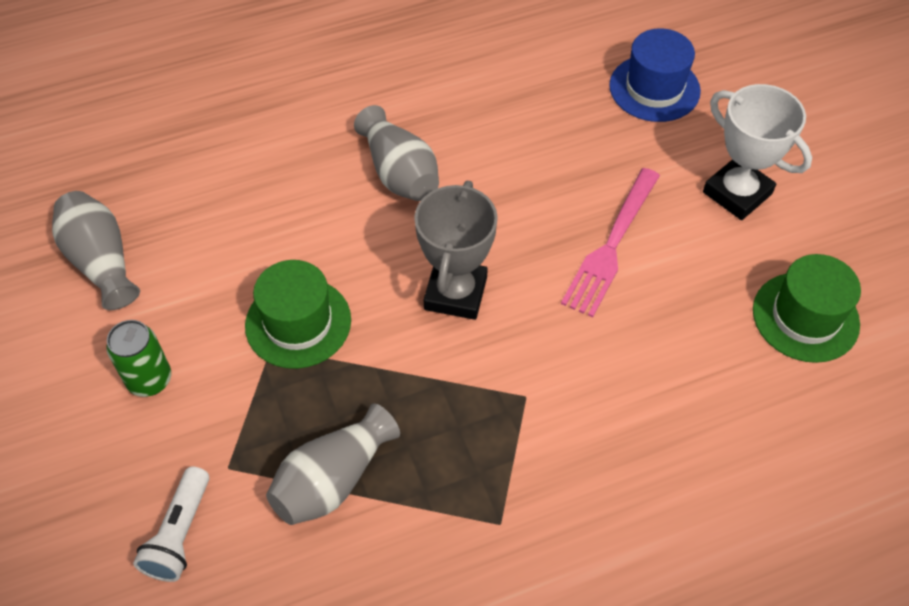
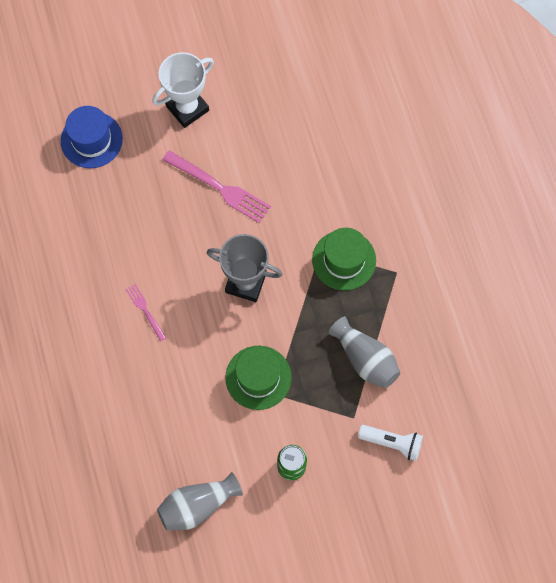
camera: 85 degrees left, 15 degrees up
(399, 173) = (145, 310): grey vase -> pink fork
(805, 317) = (281, 92): green hat -> green hat (344, 260)

